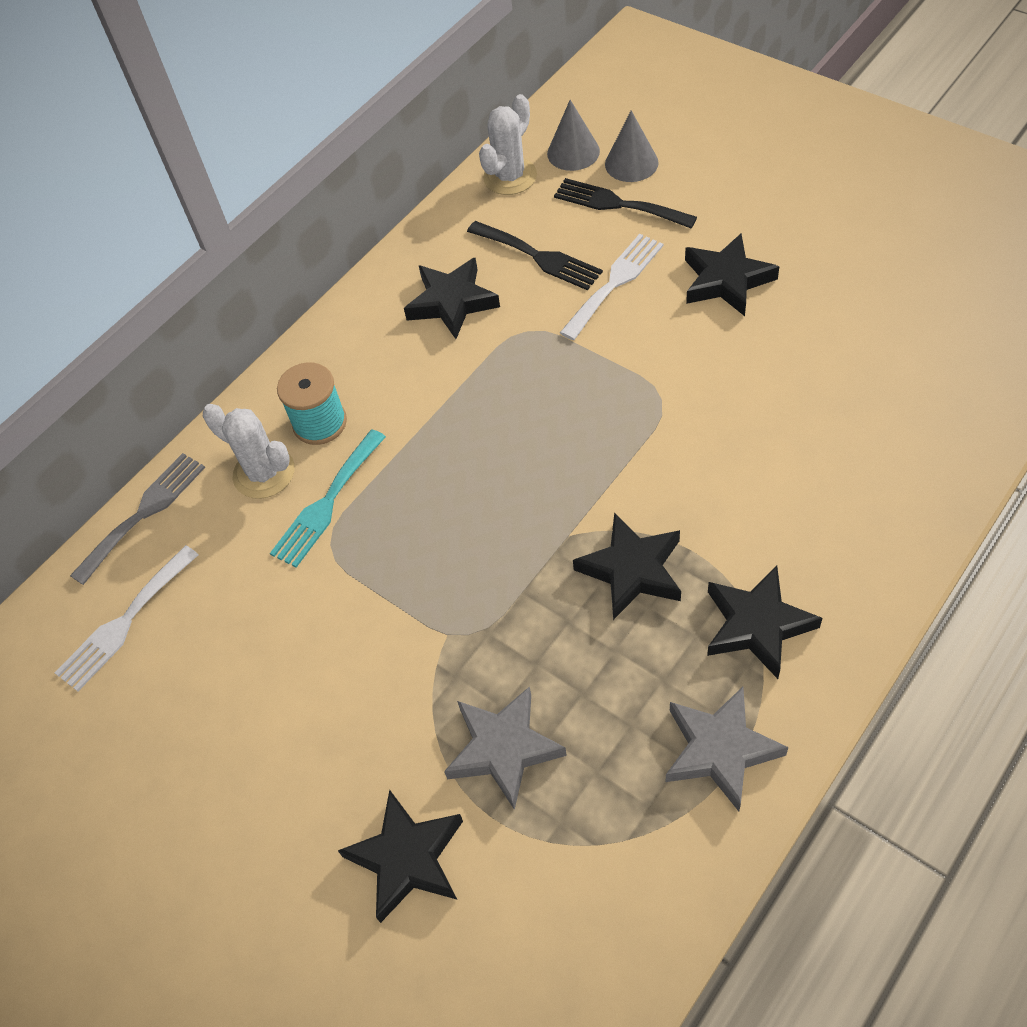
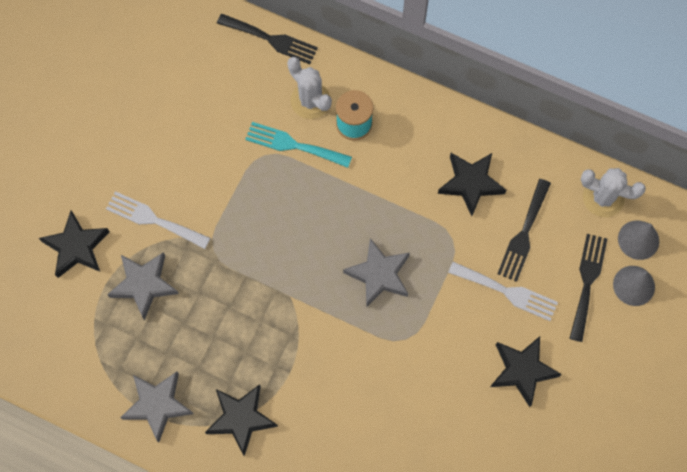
camera: 70 degrees right, 15 degrees up
(124, 622) = (196, 55): white fork -> white fork (153, 219)
(144, 513) = (271, 39): grey fork -> black fork
(264, 473) = (310, 101): white cactus -> white cactus turned 60 degrees counterclockwise
(559, 419) = (379, 275): none -> grey star
(632, 570) = (269, 338): black star -> none

